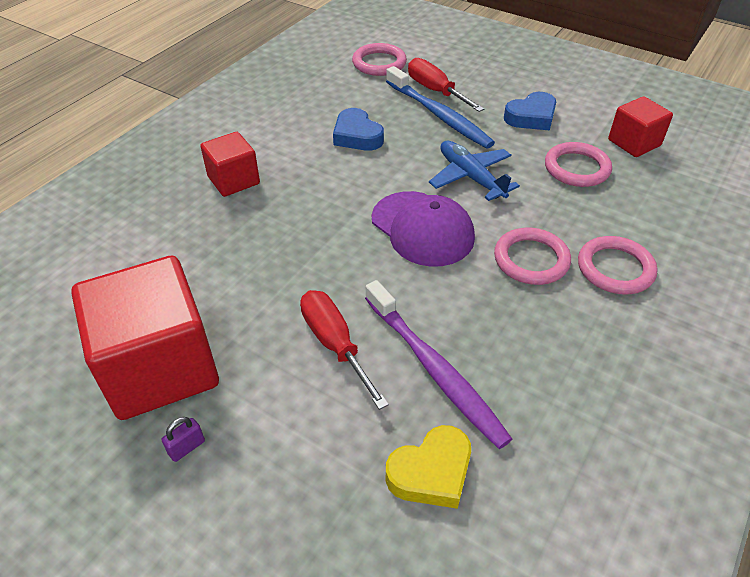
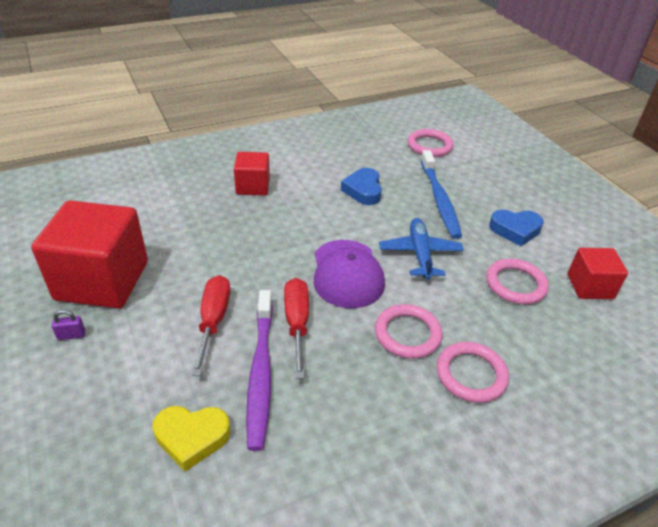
camera: 30 degrees right, 5 degrees down
(435, 91) = (454, 181): red screwdriver -> red screwdriver (297, 323)

